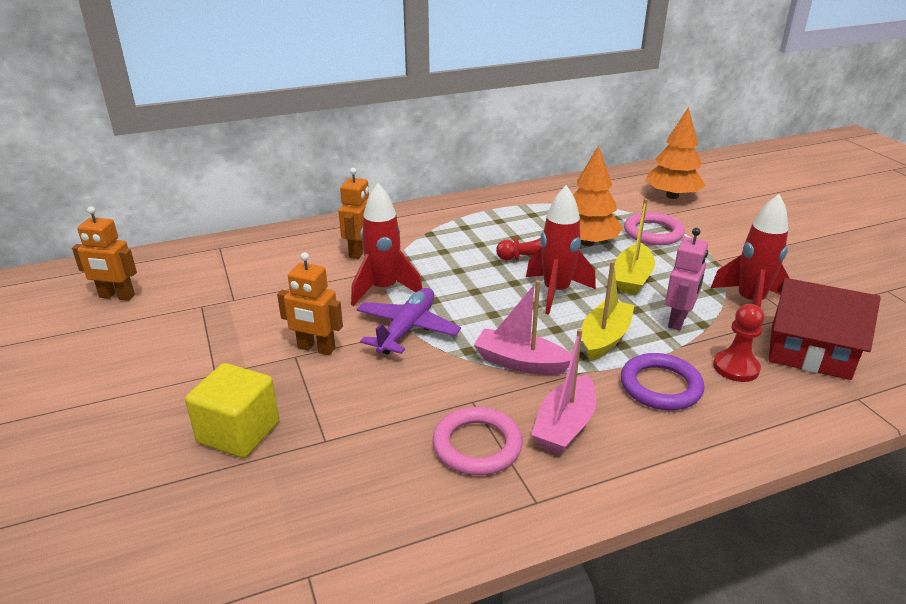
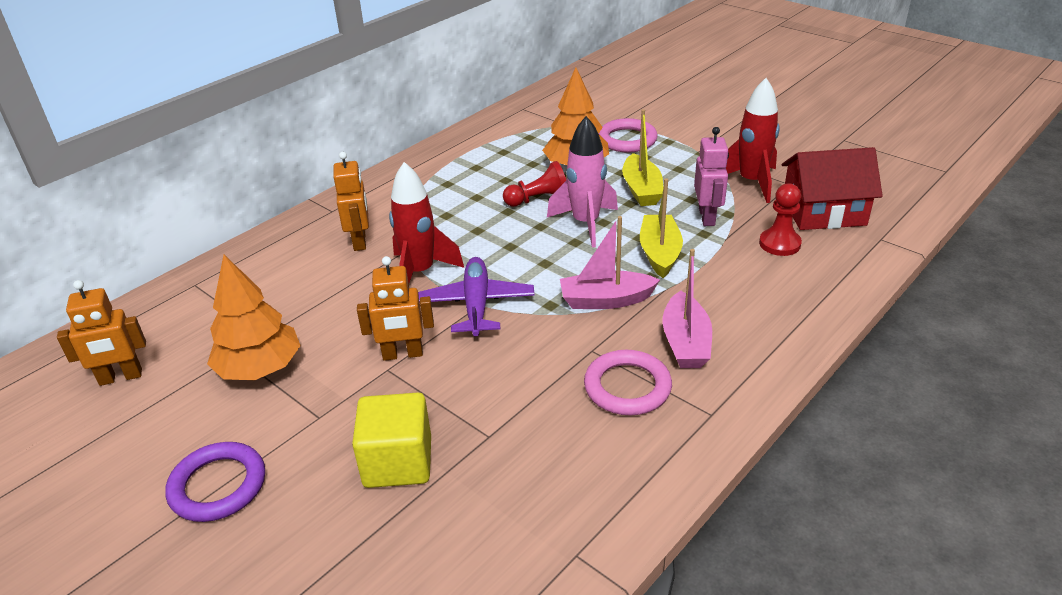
camera: 25 degrees left, 5 degrees up
(556, 292) = (585, 224): red rocket -> pink rocket
(660, 386) = (734, 280): purple ring -> purple ring (218, 486)
(672, 196) = (617, 98): orange tree -> orange tree (260, 369)

